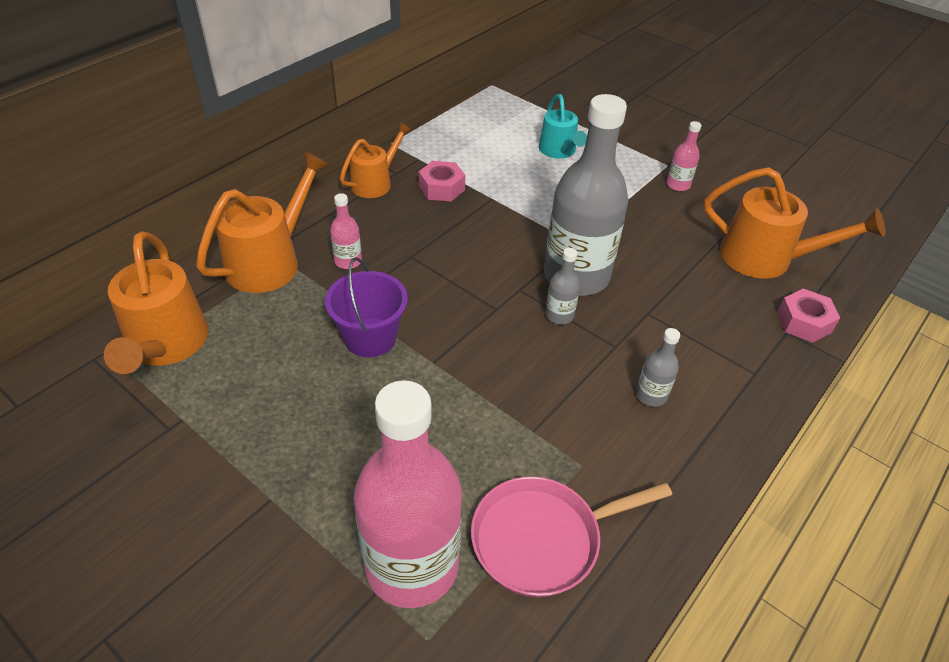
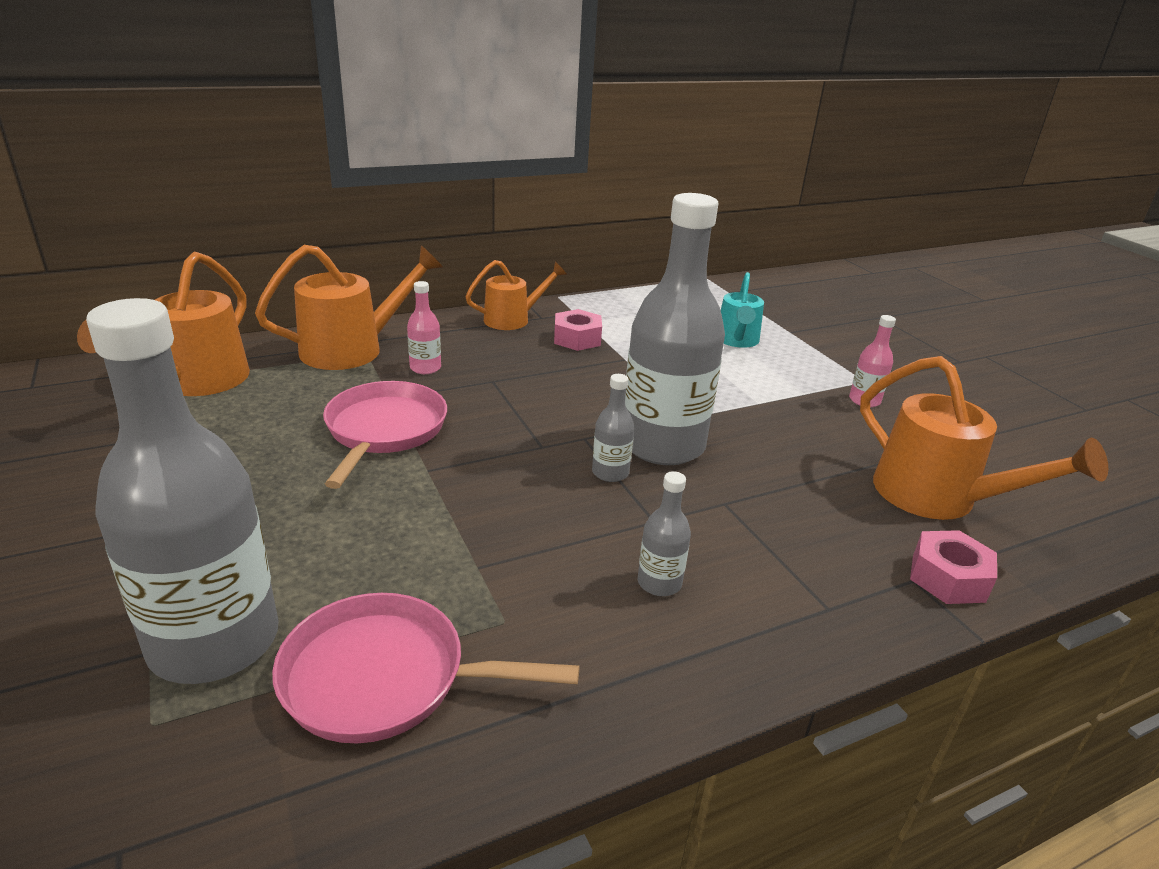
camera: 25 degrees right, 15 degrees down
(370, 337) = (384, 431): purple bucket -> pink pan
(412, 565) = (214, 641): pink bottle -> grey bottle

